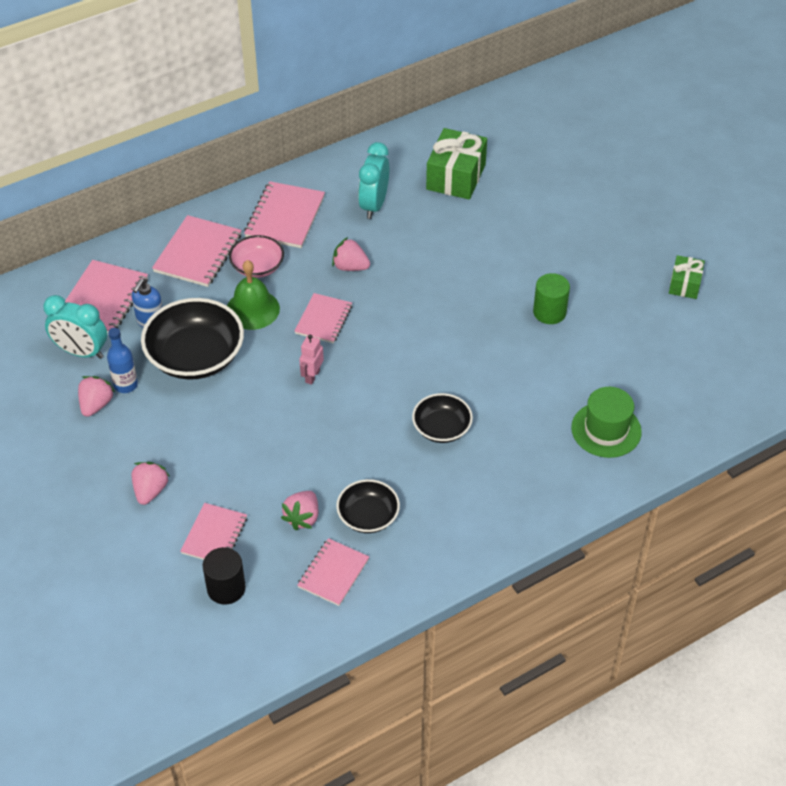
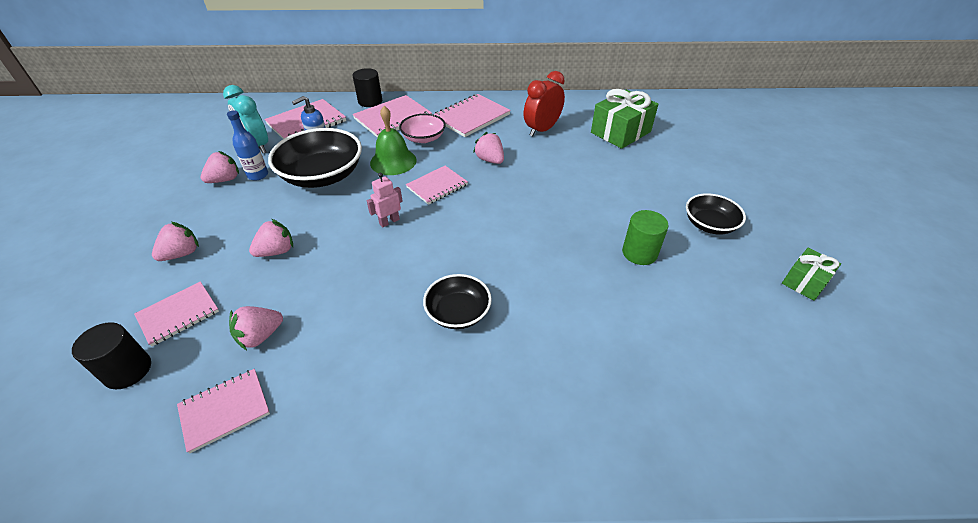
camera: 30 degrees right, 5 degrees down
(146, 239) = (370, 101): none -> black cylinder
(237, 449) = (276, 251): none -> pink strawberry
(368, 516) = (315, 366): black bowl -> black bowl (709, 224)
(374, 205) = (542, 130): turquoise clock -> red clock
(606, 430) = (633, 397): green hat -> none

